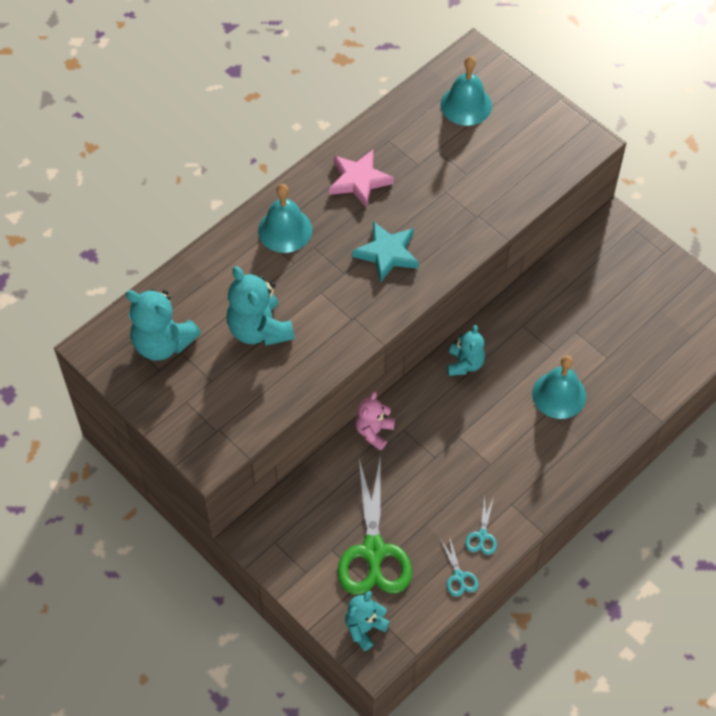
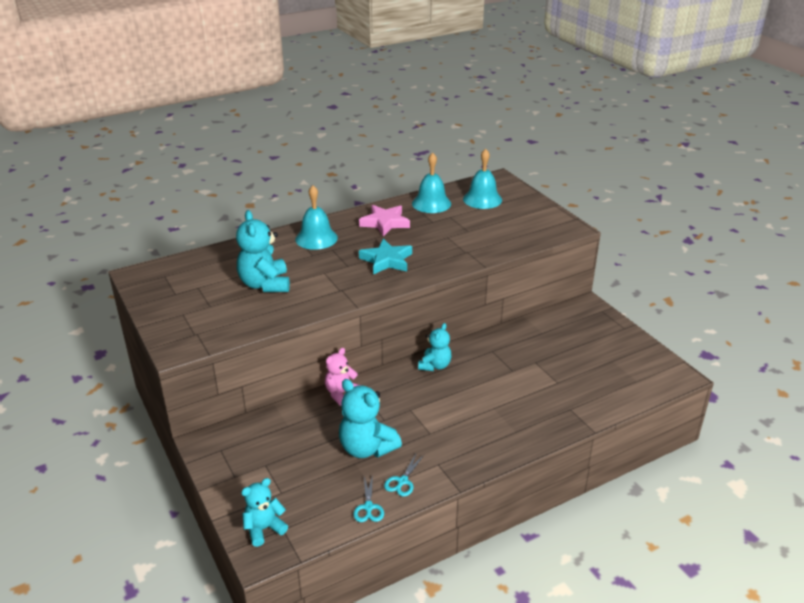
camera: 15 degrees right, 25 degrees down
(163, 343) = (188, 280): turquoise teddy bear -> turquoise teddy bear (366, 448)
(373, 552) = (301, 473): green scissors -> none
(559, 395) = (507, 398): turquoise bell -> turquoise bell (431, 203)

